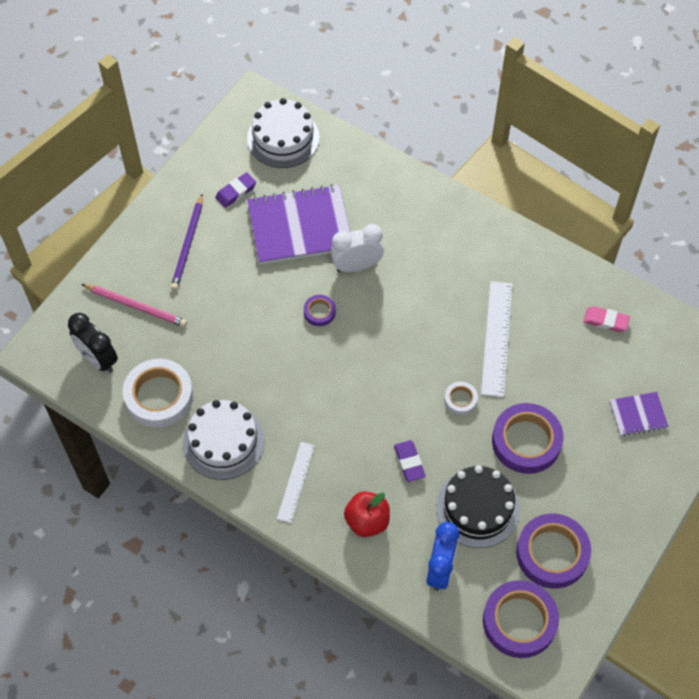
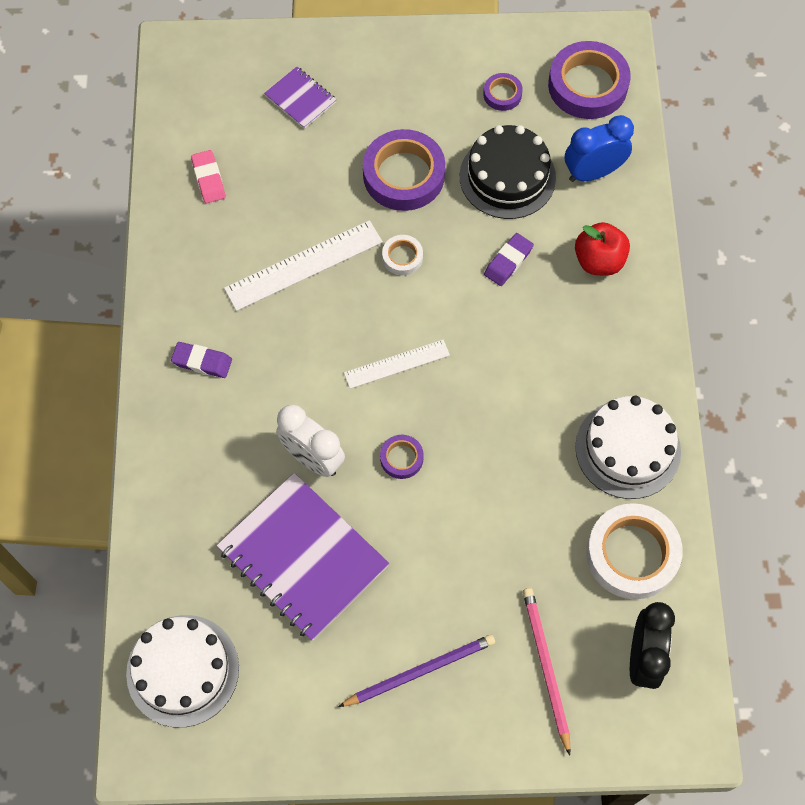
camera: 125 degrees left, 5 degrees up
(236, 192) = (305, 669): purple eraser -> purple eraser (202, 362)
(296, 482) = (612, 350): white ruler -> white ruler (396, 364)
(552, 553) = (502, 94): purple tape -> purple tape, size x0.48

